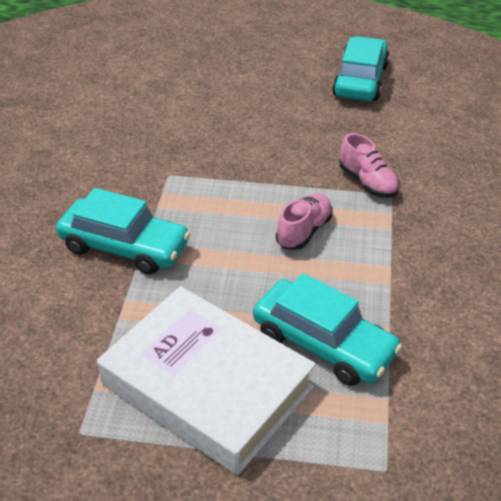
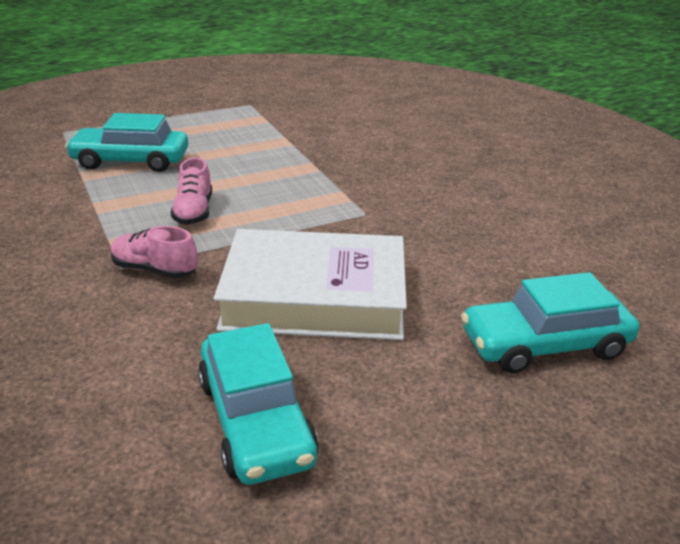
camera: 145 degrees right, 10 degrees down
(124, 247) = (331, 164): turquoise car -> turquoise car (544, 344)
(207, 385) = (196, 130): white book -> white book (315, 296)

